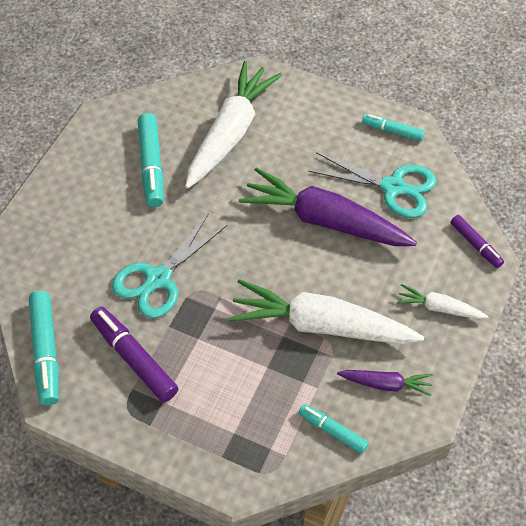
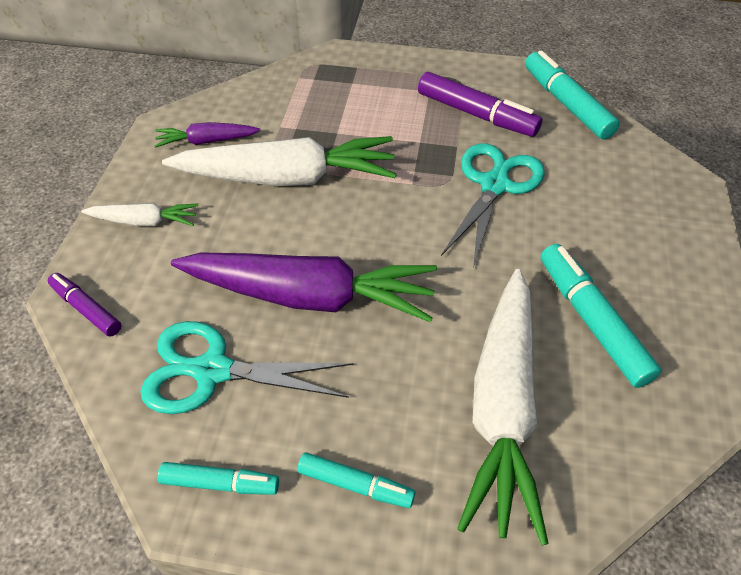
camera: 165 degrees right, 5 degrees down
(332, 431) = (257, 99): turquoise marker -> turquoise marker (355, 484)

